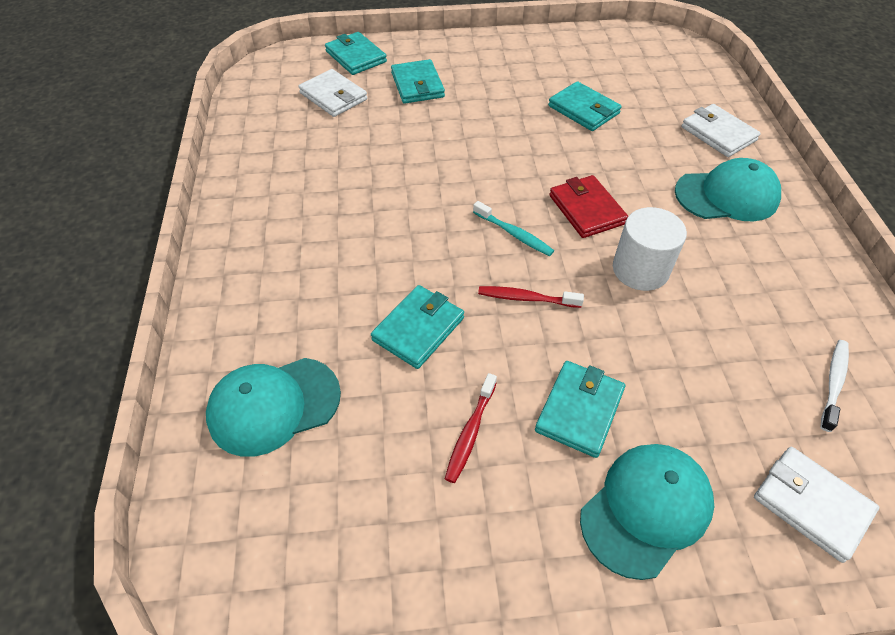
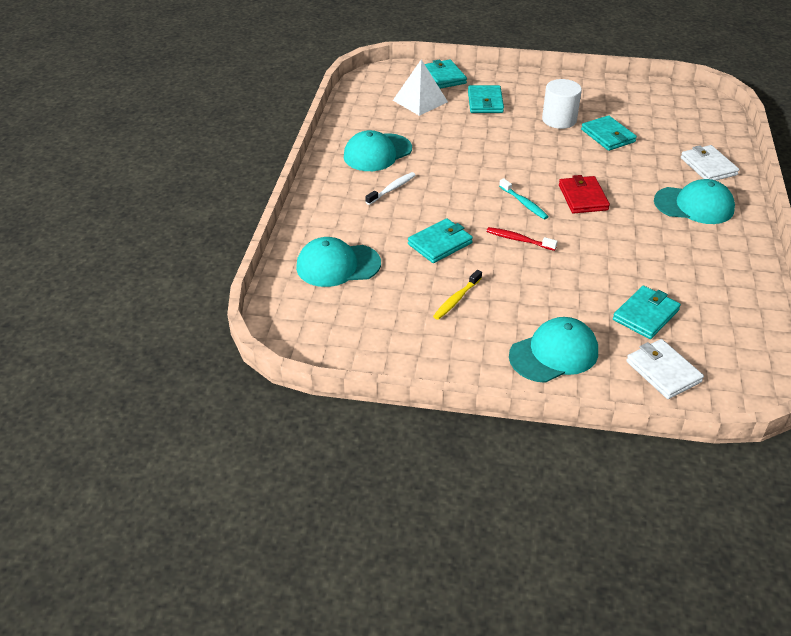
camera: 15 degrees right, 10 degrees down
(293, 187) = (377, 153): none -> turquoise cap
(333, 96) = (420, 101): white wallet -> white pyramid
(470, 433) = (456, 299): red toothbrush -> yellow toothbrush
(579, 410) = (531, 301): turquoise wallet -> turquoise wallet (645, 315)
(640, 269) = (606, 237): white cylinder -> white cylinder (559, 120)
(833, 383) = (714, 319): white toothbrush -> white toothbrush (392, 189)

